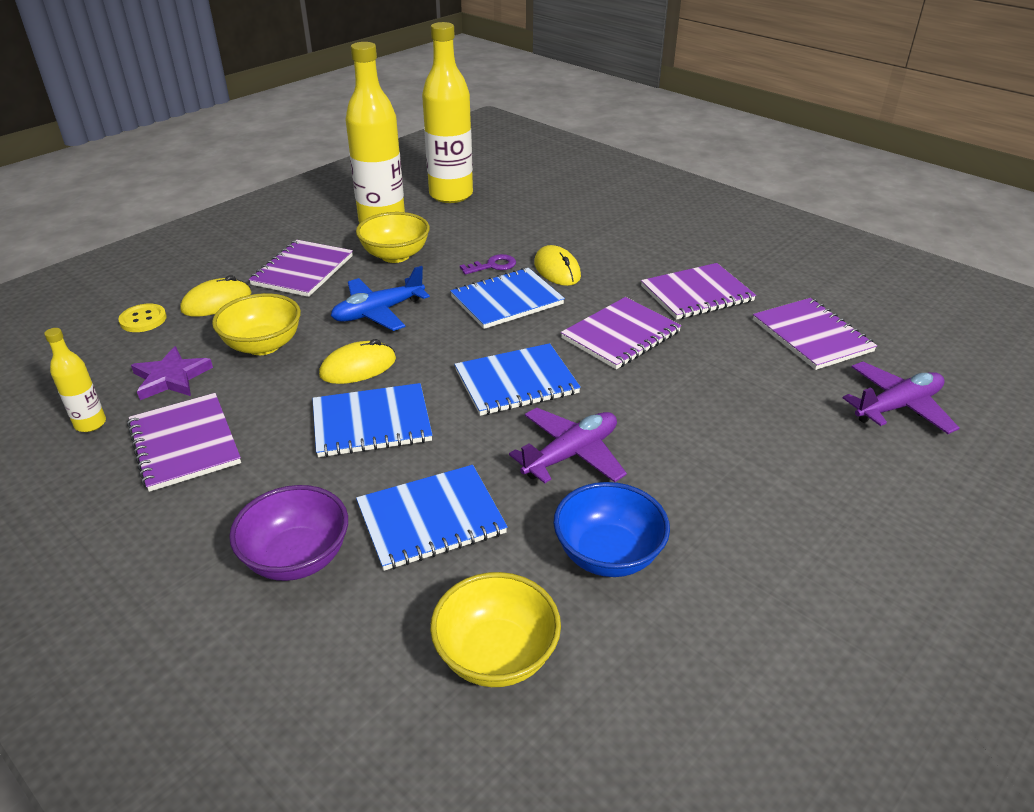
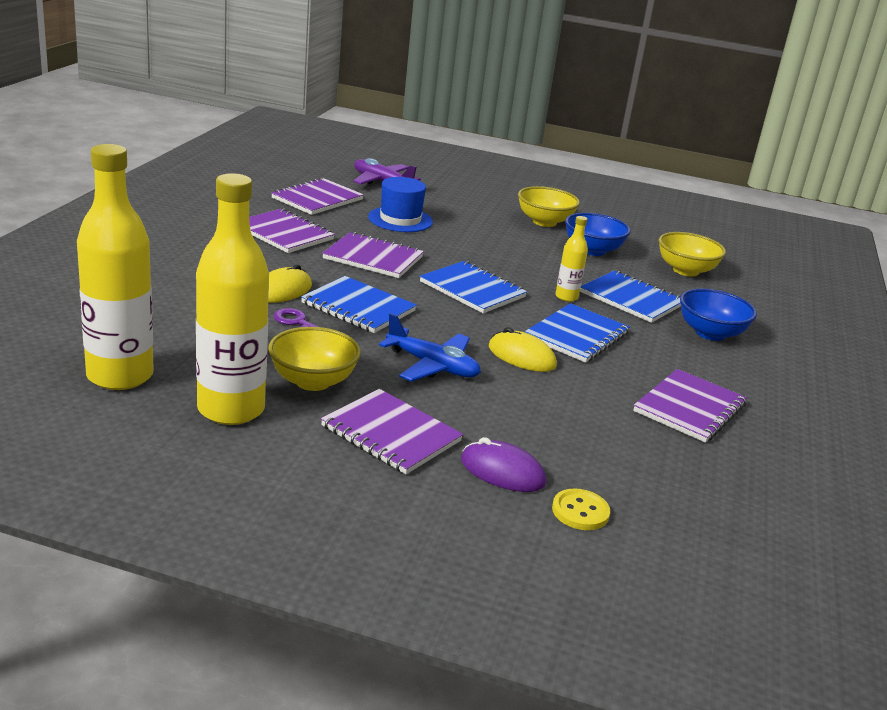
camera: 120 degrees left, 10 degrees down
(90, 424) = (731, 466): yellow bottle -> yellow bottle (566, 297)
(171, 378) = (636, 448): purple star -> none
(217, 302) = (502, 471): yellow mouse -> purple mouse
(263, 345) = (542, 413): yellow bowl -> yellow bowl (544, 222)
(297, 558) = (710, 333): purple bowl -> blue bowl
(302, 270) = (391, 434): purple notebook -> purple notebook turned 45 degrees clockwise
(371, 423) = (577, 335): blue notebook -> blue notebook turned 75 degrees clockwise
(571, 454) = (527, 265): purple plane -> none
(742, 385) = (400, 219): none -> blue hat

